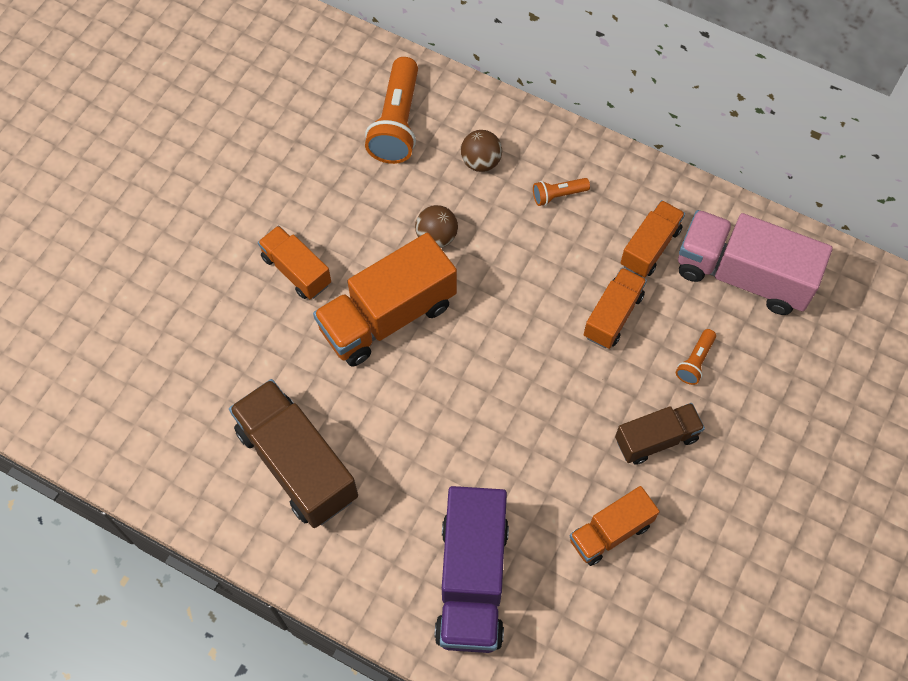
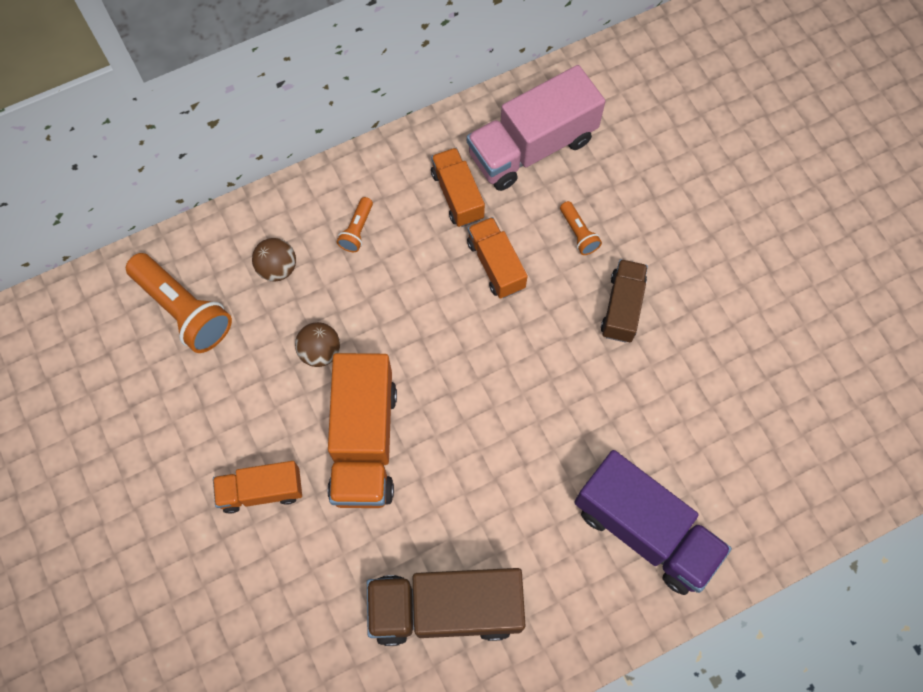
camera: 55 degrees left, 5 degrees up
(610, 532) = (674, 395): orange truck -> none

